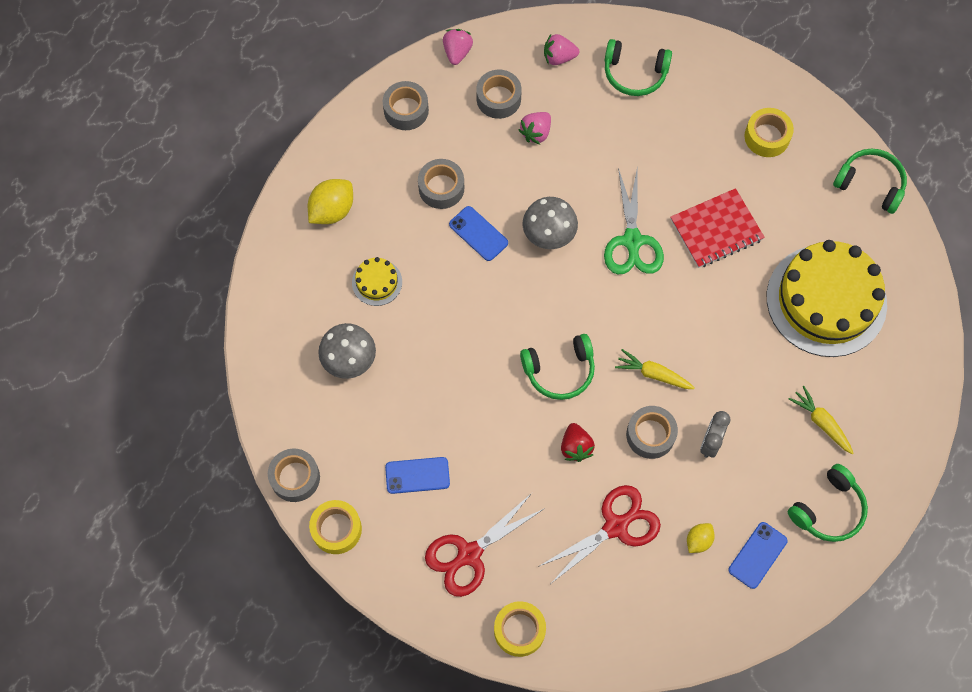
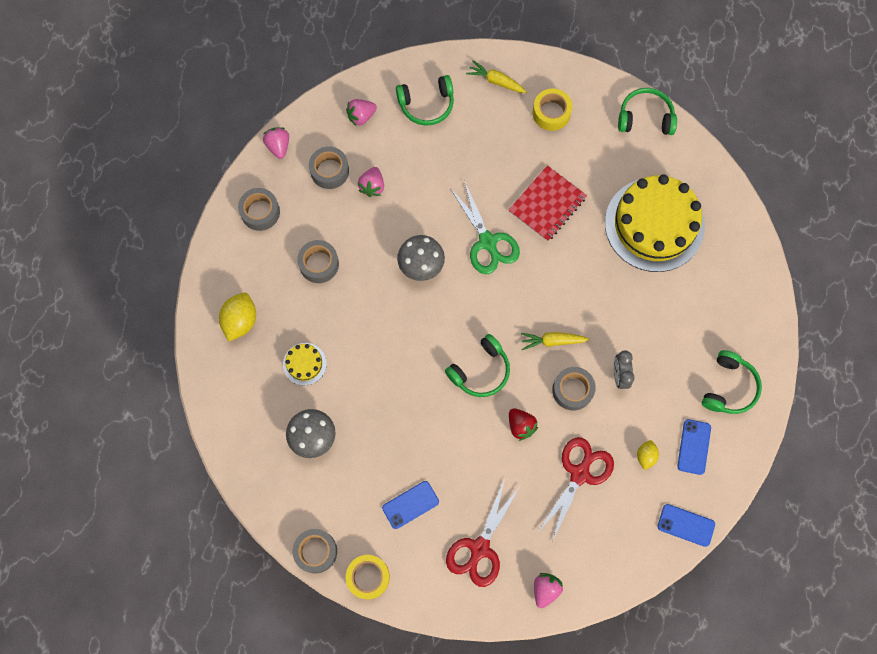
camera: 25 degrees left, 5 degrees up
(478, 233) = (366, 288): blue phone -> blue phone (686, 525)
(519, 630) = (545, 589): yellow tape -> pink strawberry
(821, 422) = (693, 322): yellow carrot -> yellow carrot (496, 81)

